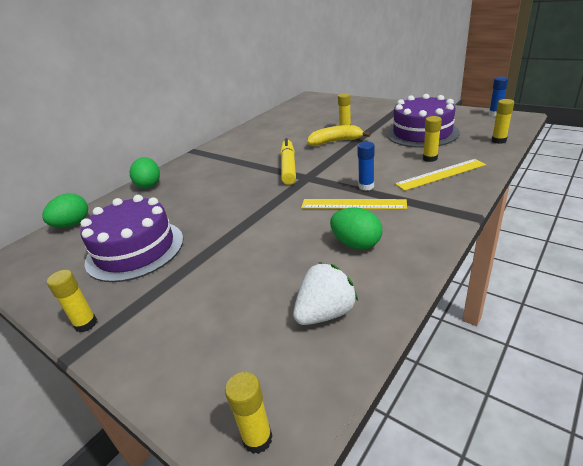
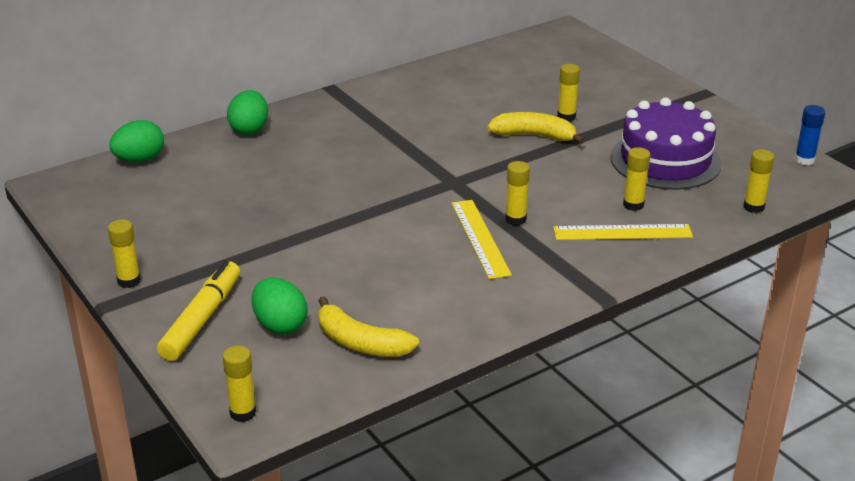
camera: 15 degrees right, 0 degrees up
(135, 250) = (201, 216): purple cake -> none
(288, 167) = (441, 158): yellow marker -> yellow marker (202, 319)
(325, 313) = (361, 343): white strawberry -> yellow banana
(353, 204) = (480, 238): yellow ruler -> yellow ruler turned 45 degrees clockwise
(356, 244) = (444, 286): green egg -> green egg (280, 325)
(366, 186) = (515, 219): blue glue stick -> yellow glue stick

